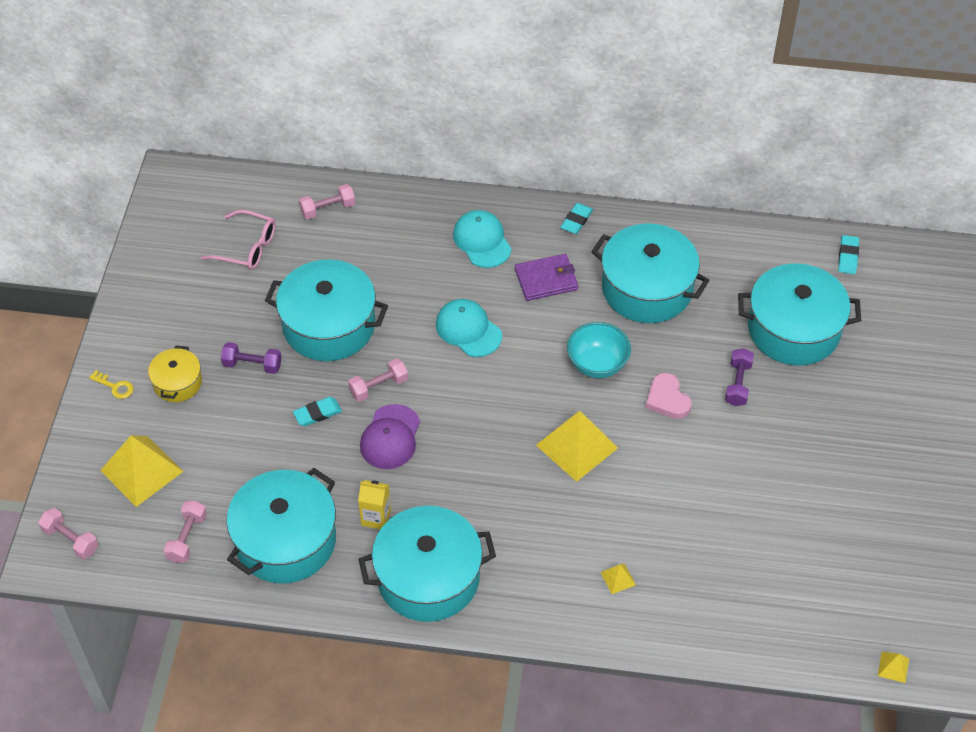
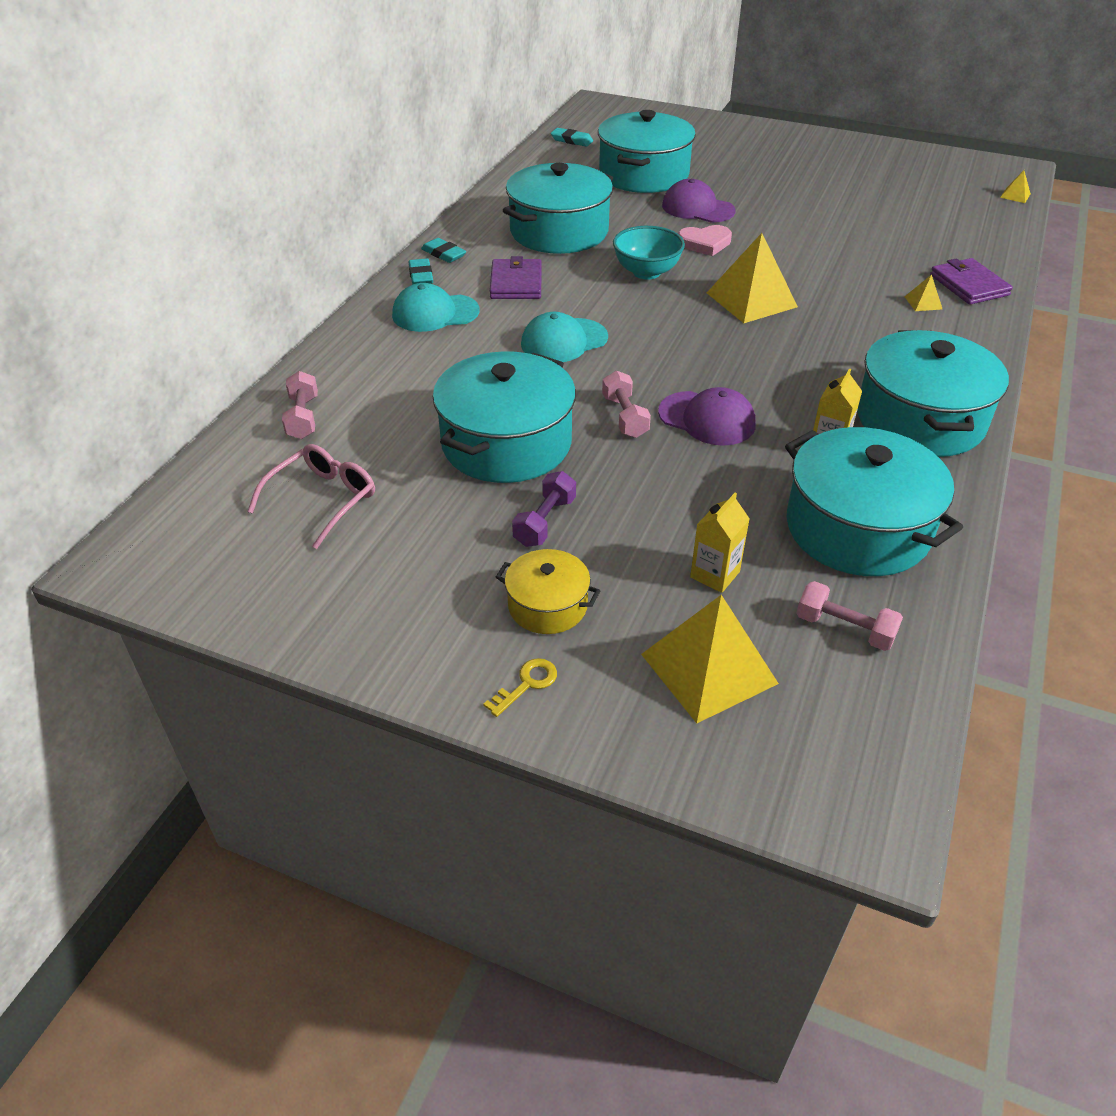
camera: 75 degrees left, 10 degrees down
(71, 539) = (835, 780): pink dumbbell -> none
(222, 463) = (715, 574): none -> yellow carton
(317, 413) = (651, 472): turquoise eraser -> turquoise eraser (421, 275)
(665, 616) = (969, 285): none -> purple wallet
(737, 384) = (697, 208): purple dumbbell -> purple cap

